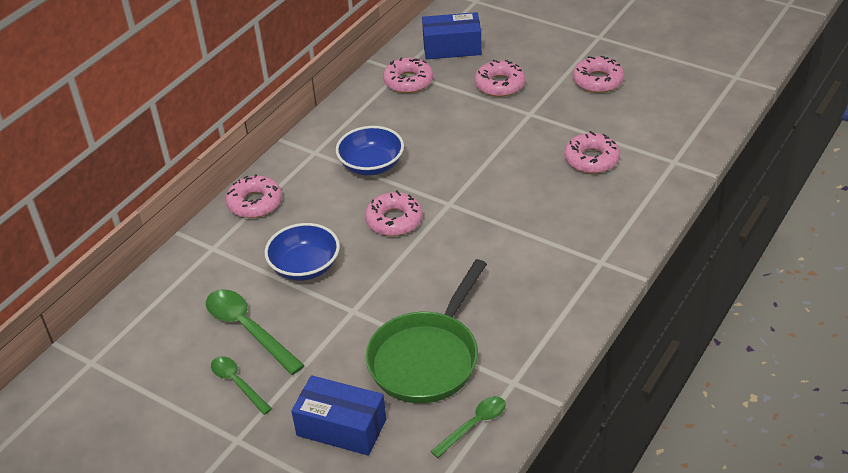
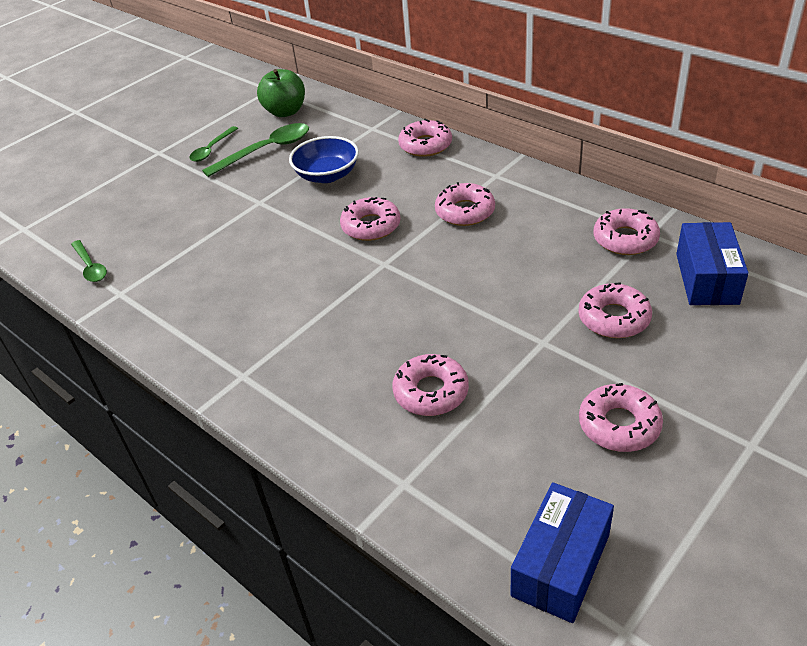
camera: 100 degrees right, 0 degrees up
(157, 332) = (285, 112): none -> green apple
(237, 383) = (212, 149): green spoon -> green spoon turned 150 degrees clockwise
(341, 427) = (137, 198): blue box -> blue box (561, 565)
(371, 165) = (465, 211): blue bowl -> pink donut
(427, 358) = (180, 243): green pan -> none

